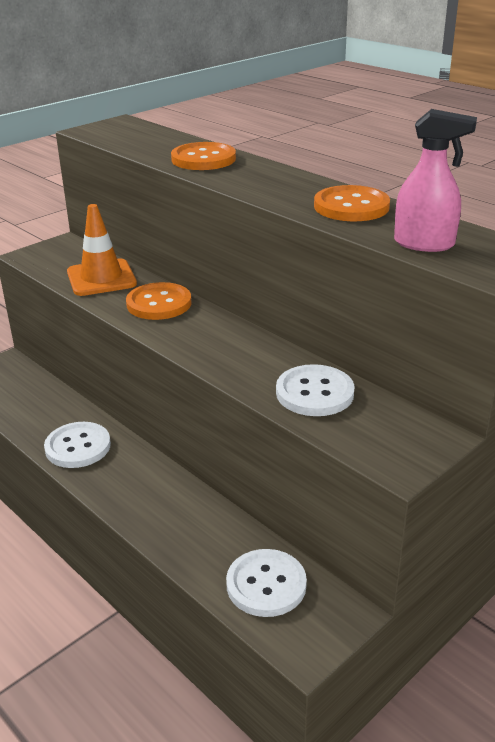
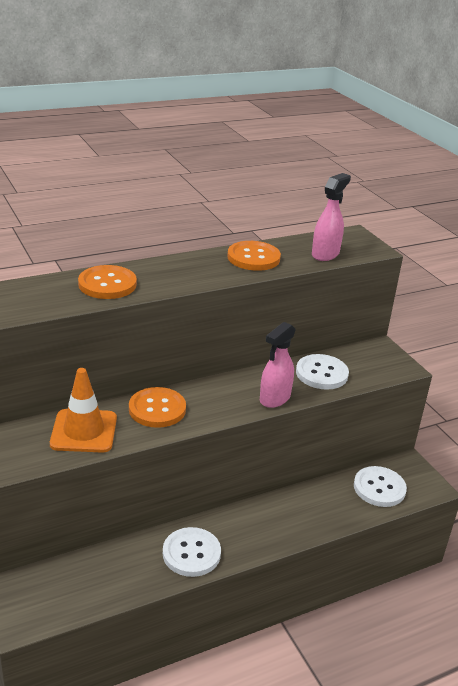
camera: 75 degrees left, 0 degrees up
(228, 367) = (274, 398): none -> pink spray bottle

